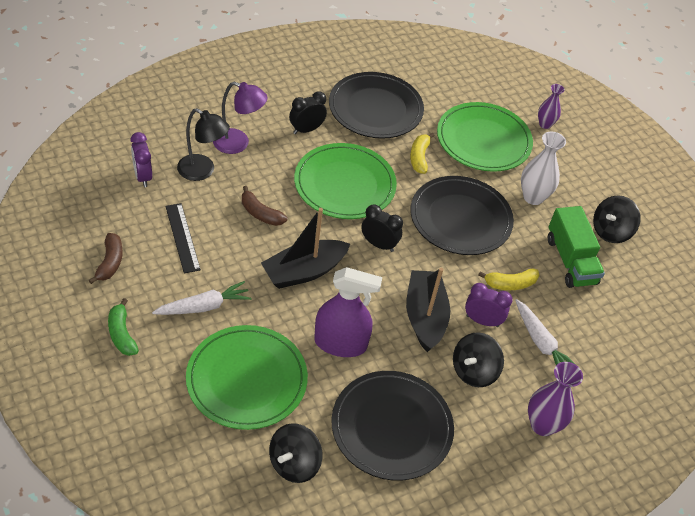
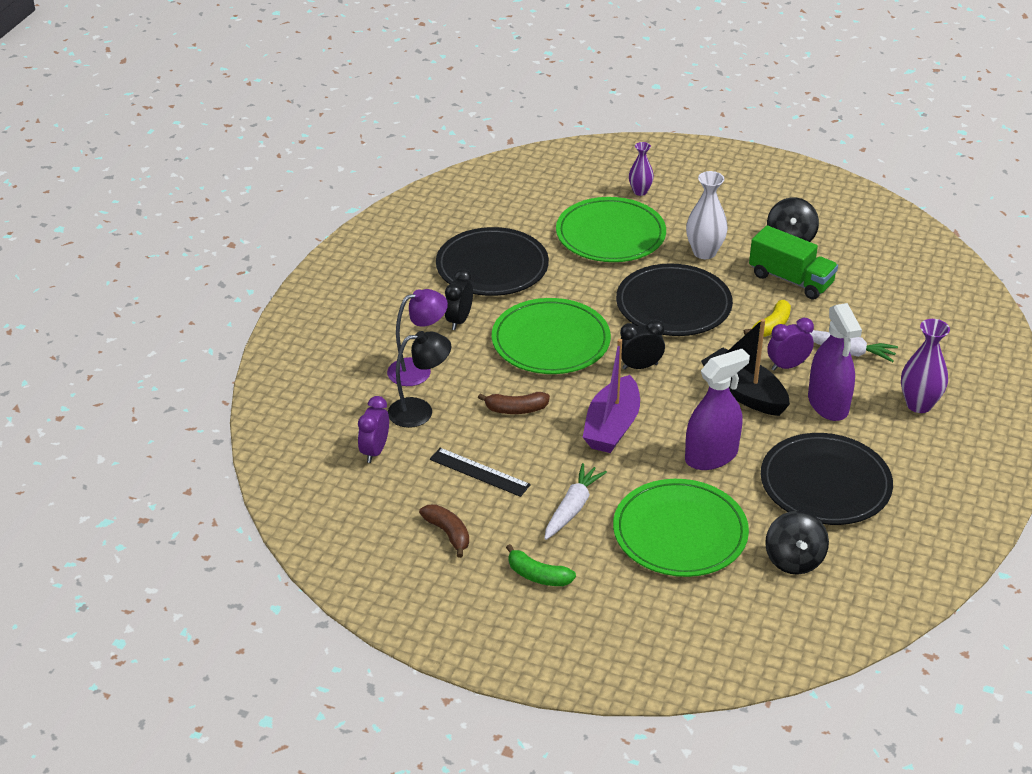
camera: 35 degrees left, 10 degrees down
(143, 176) = (375, 451): purple clock -> purple clock turned 75 degrees clockwise
(304, 271) = (612, 427): black boat -> purple boat
(419, 157) = (579, 281): yellow banana -> none
(474, 371) = (828, 404): black spinning top -> purple spray bottle

